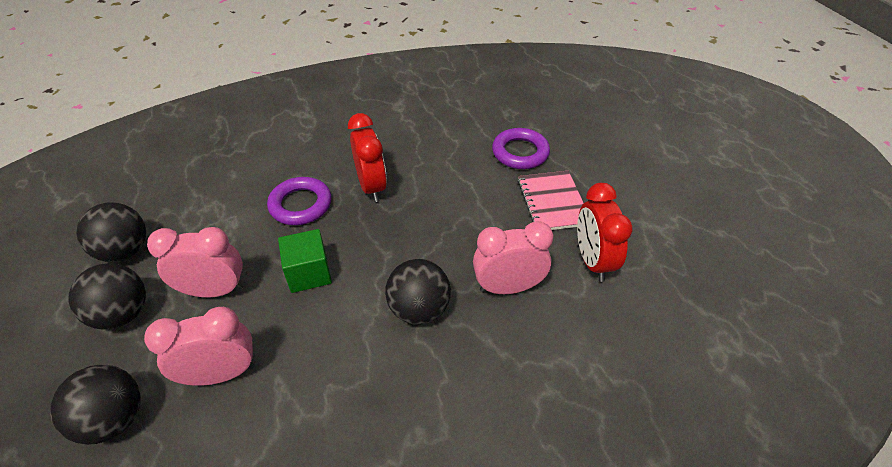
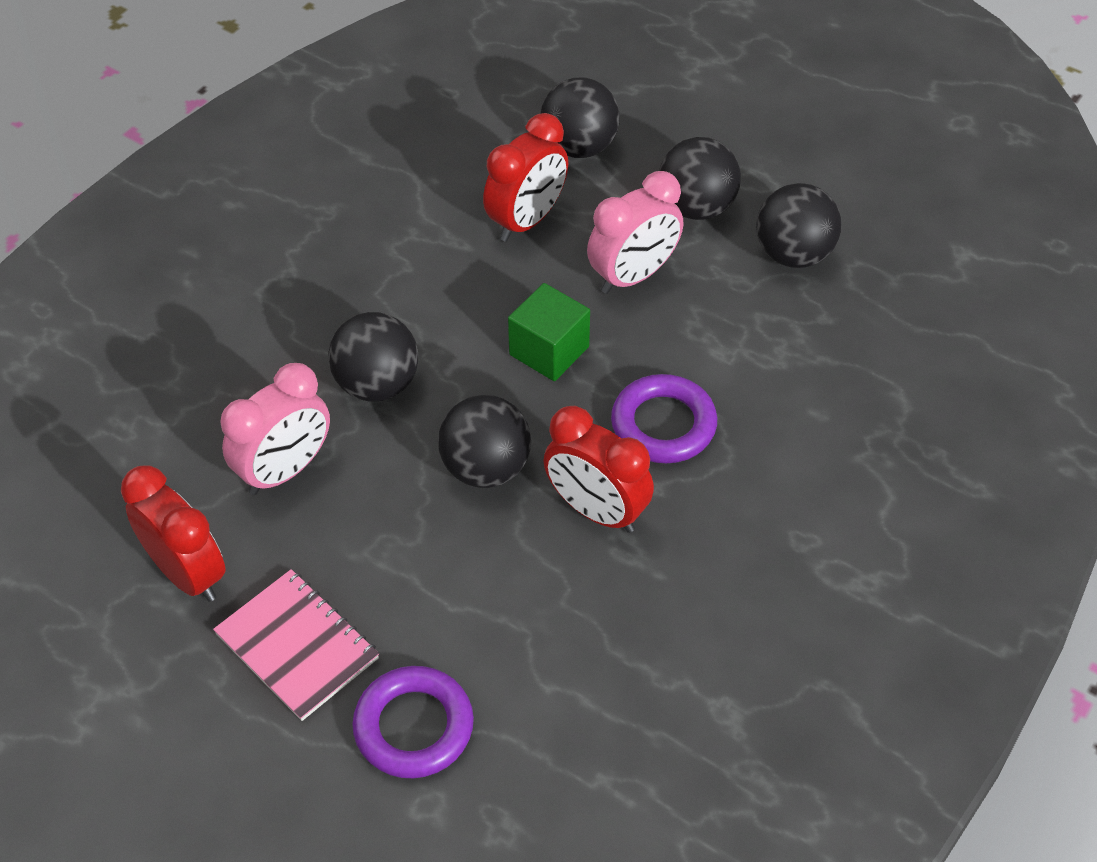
camera: 145 degrees right, 5 degrees up
(221, 374) = (527, 221): pink clock -> red clock
(402, 231) = (486, 468): none -> black ball

